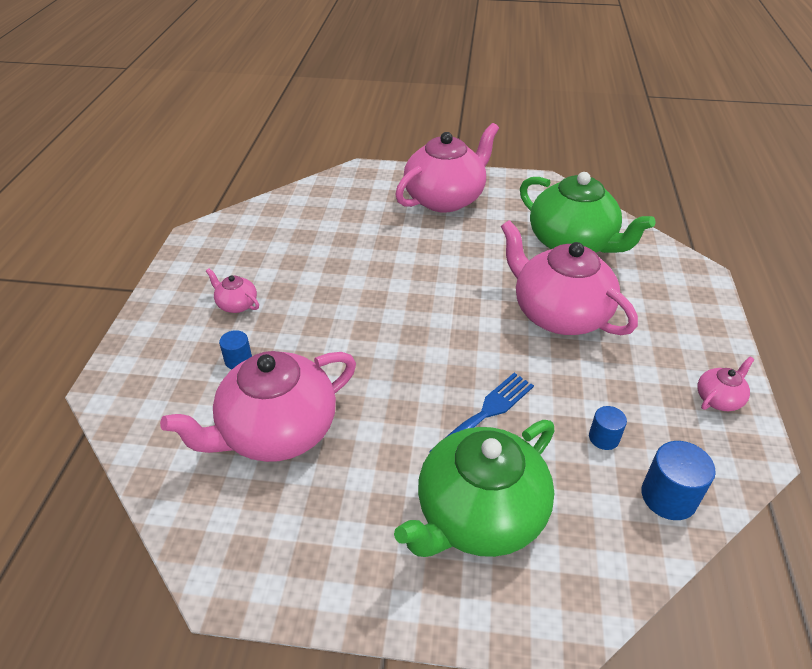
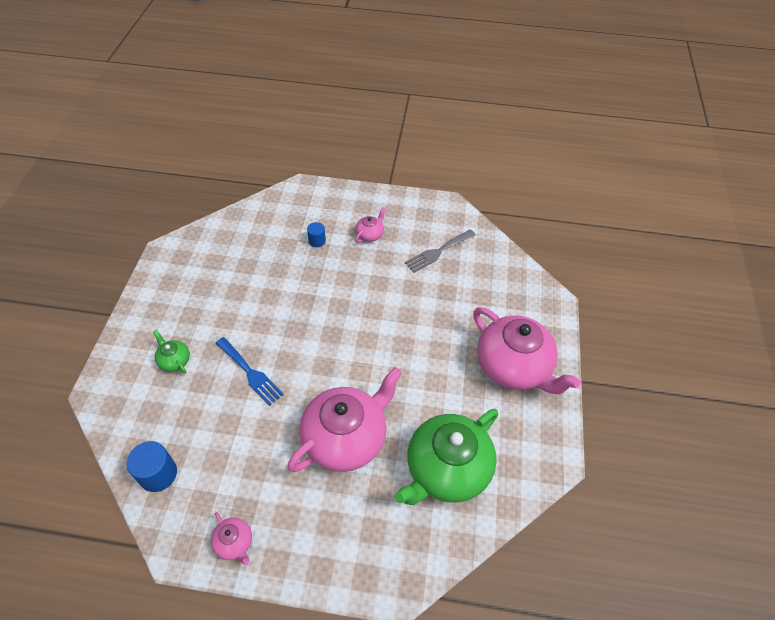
camera: 90 degrees right, 10 degrees up
(277, 431) = (256, 263): pink teapot -> none
(279, 244) = (438, 252): none -> grey fork
(479, 515) = (174, 360): green teapot -> green teapot, size x0.43
(604, 438) = (214, 444): blue cylinder -> none

